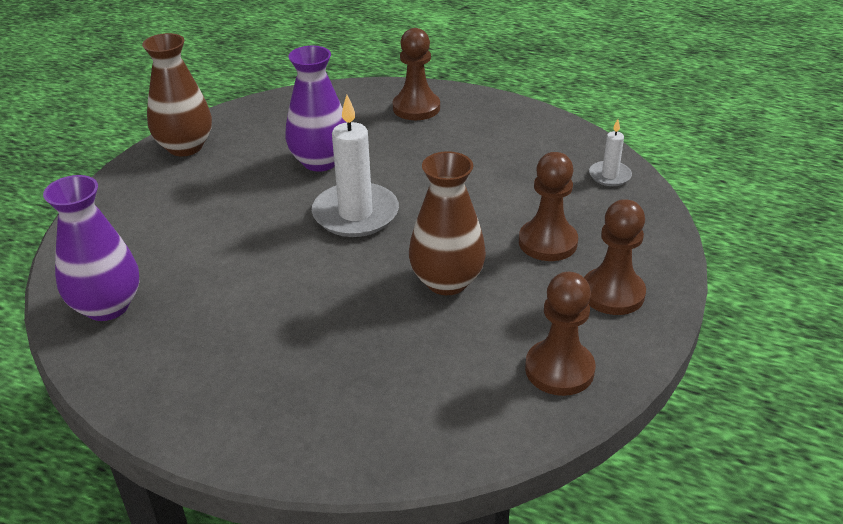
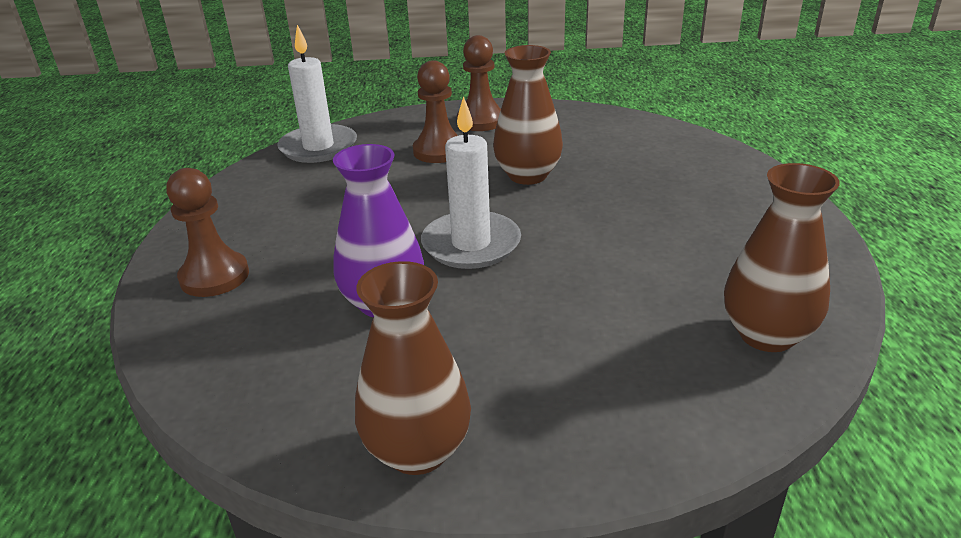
camera: 115 degrees left, 5 degrees down
(107, 306) = (766, 335): purple vase -> brown vase
(559, 369) = (575, 122): brown pawn -> none
(609, 176) = (318, 147): white candle -> white candle, size x1.95

